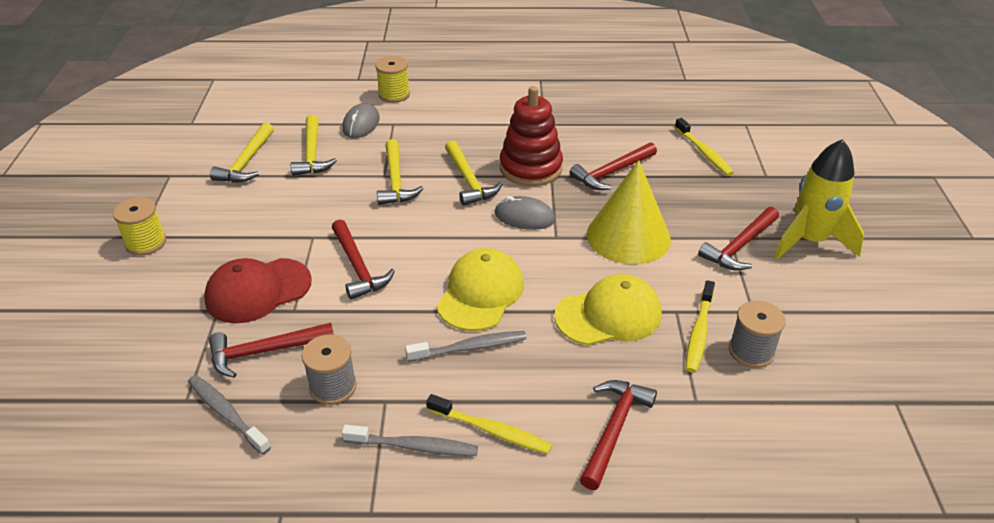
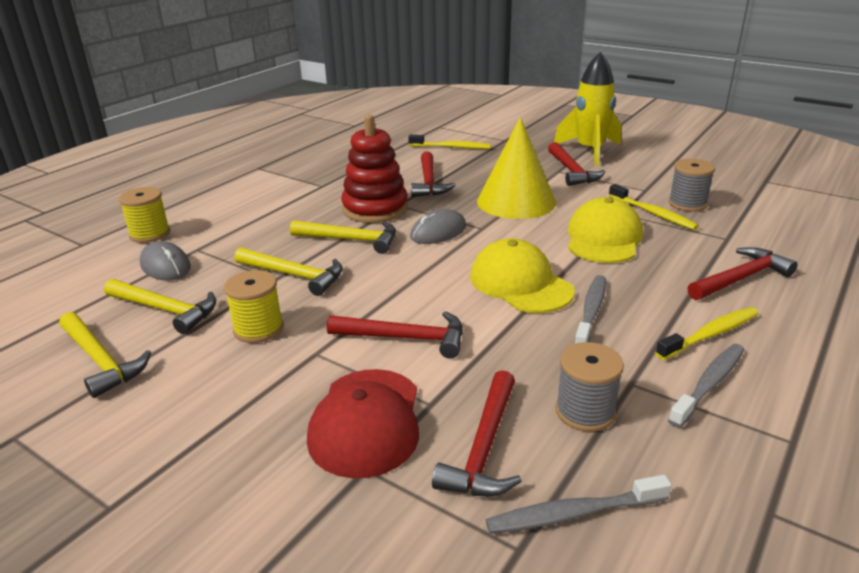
camera: 55 degrees left, 10 degrees down
(146, 243) = (136, 503): yellow spool -> yellow spool (258, 329)
(614, 429) = (741, 278): red hammer -> red hammer turned 90 degrees clockwise

